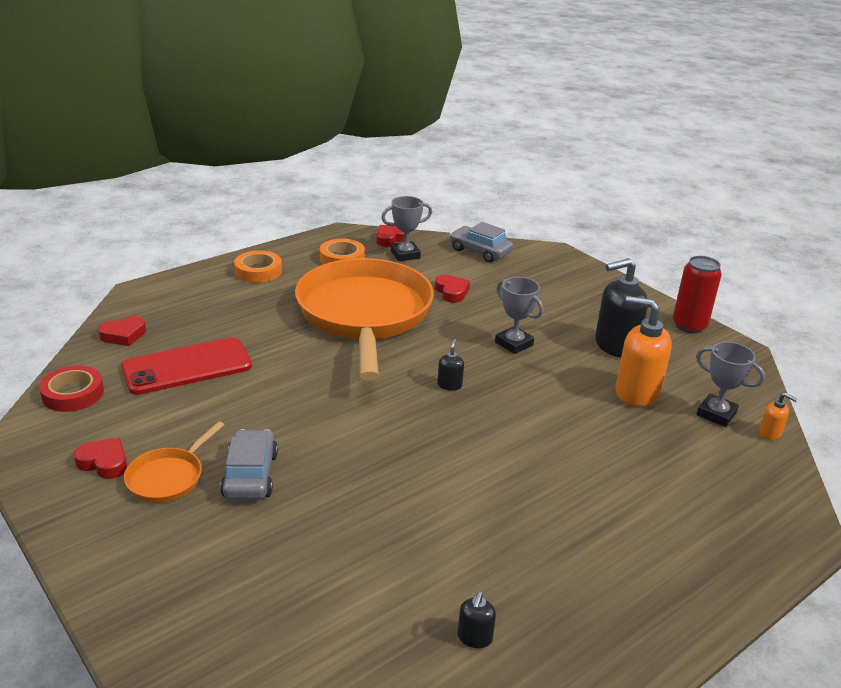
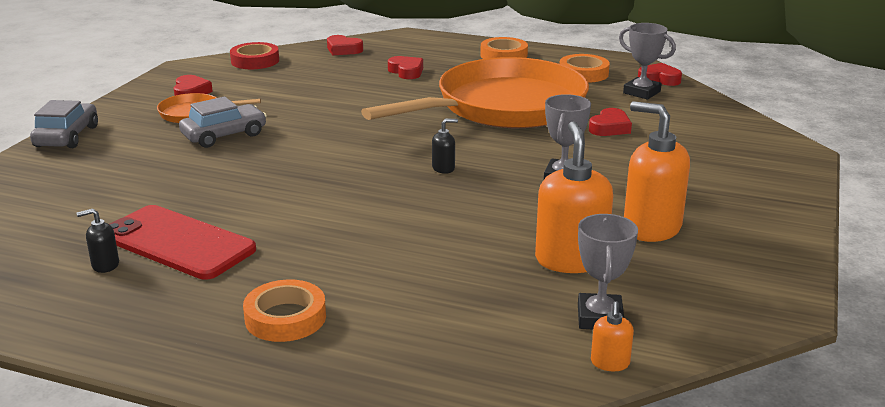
camera: 60 degrees right, 5 degrees down
(187, 367) = (331, 78): red phone -> red phone (178, 243)
(229, 325) = (406, 71): none -> red heart
(480, 251) = (718, 118): grey car -> grey car (67, 136)
(615, 345) = (651, 228): black soap dispenser -> orange soap dispenser
(640, 551) = (285, 318): none -> orange tape
(689, 326) = (782, 263): red can -> none

